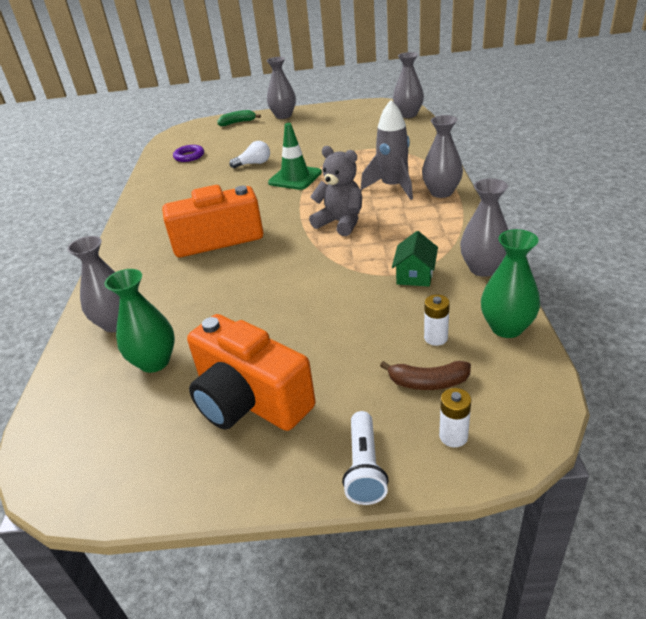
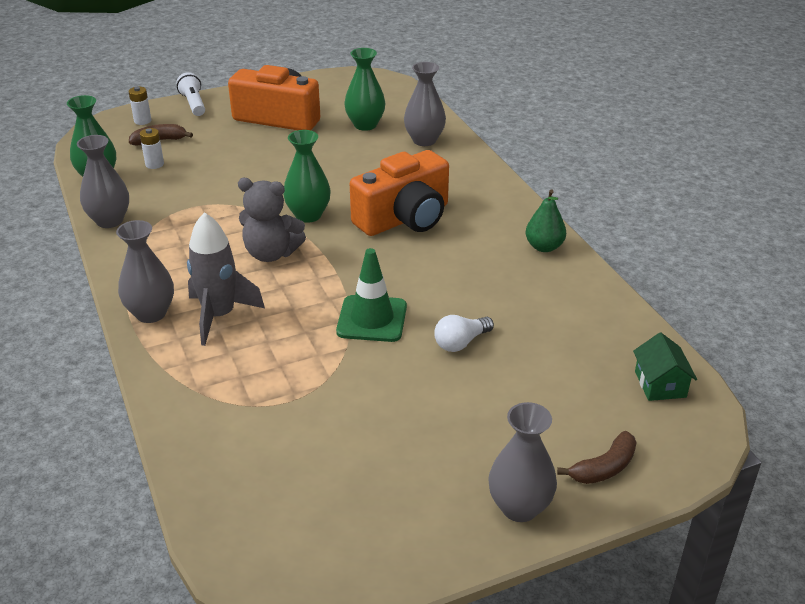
camera: 155 degrees right, 0 degrees up
(145, 207) = (544, 247): none -> green pear
(189, 156) = (594, 350): purple ring -> none
(237, 123) = (604, 468): green banana -> brown banana
(293, 251) = (308, 215): none -> green vase
(408, 115) = (227, 535): grey vase -> none
(415, 275) = (176, 207): green house -> green house (660, 384)

